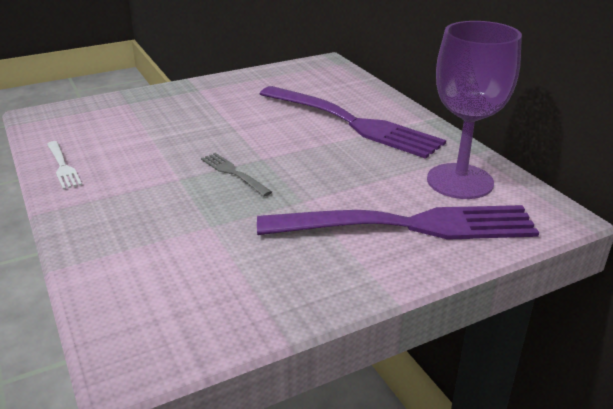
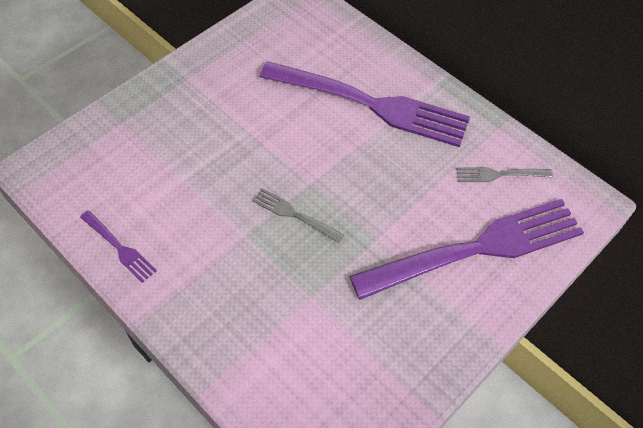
camera: 20 degrees left, 25 degrees up
(63, 166) = (119, 248): white fork -> purple fork
(460, 181) = (499, 174): purple goblet -> grey fork

